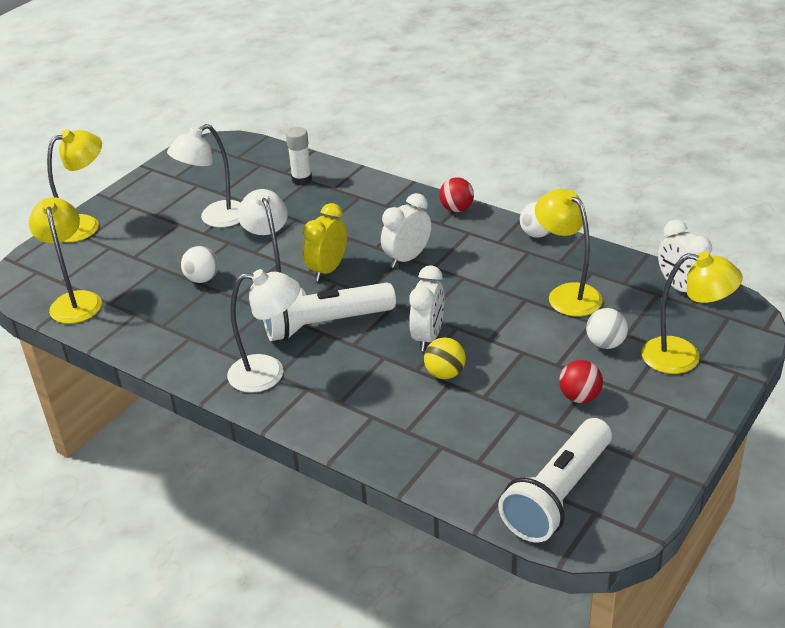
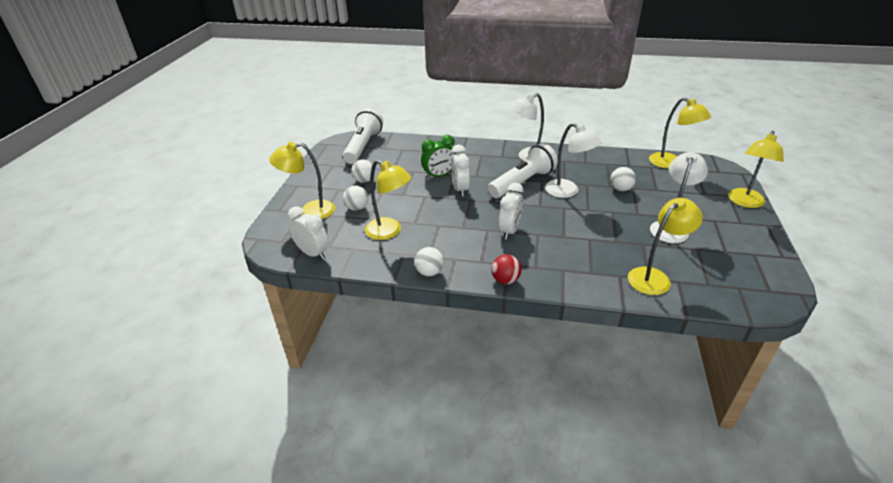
camera: 155 degrees right, 0 degrees up
(302, 180) = (654, 277): white glue stick -> yellow lamp
(328, 270) = (553, 211): yellow clock -> none
(445, 374) = (439, 175): yellow ball -> green clock
(579, 397) = (364, 181): red ball -> white ball

